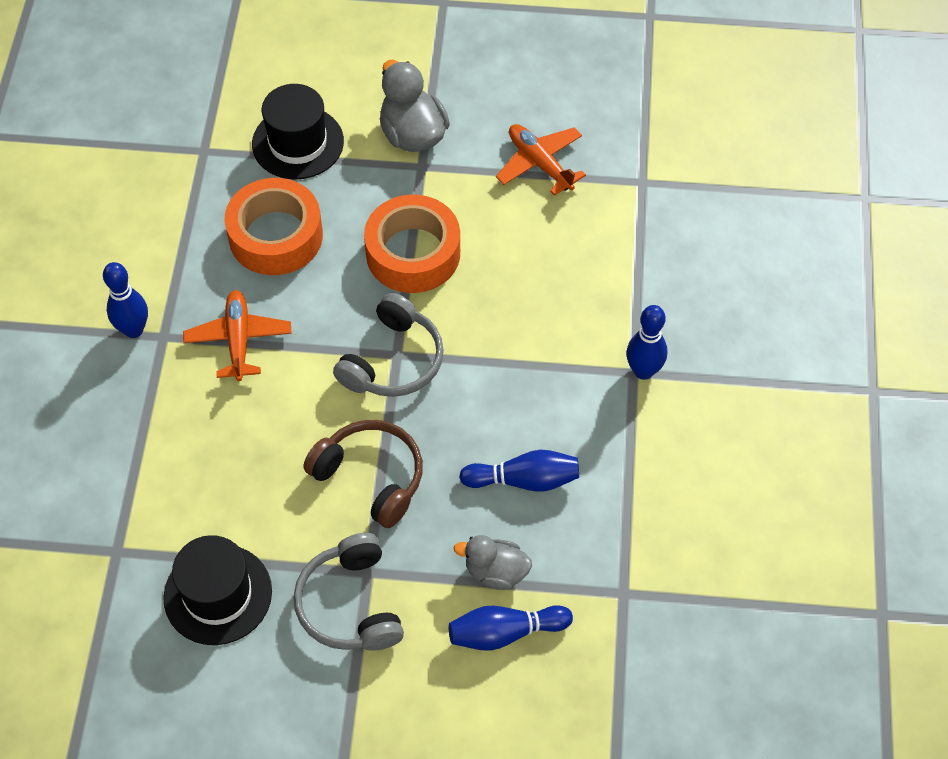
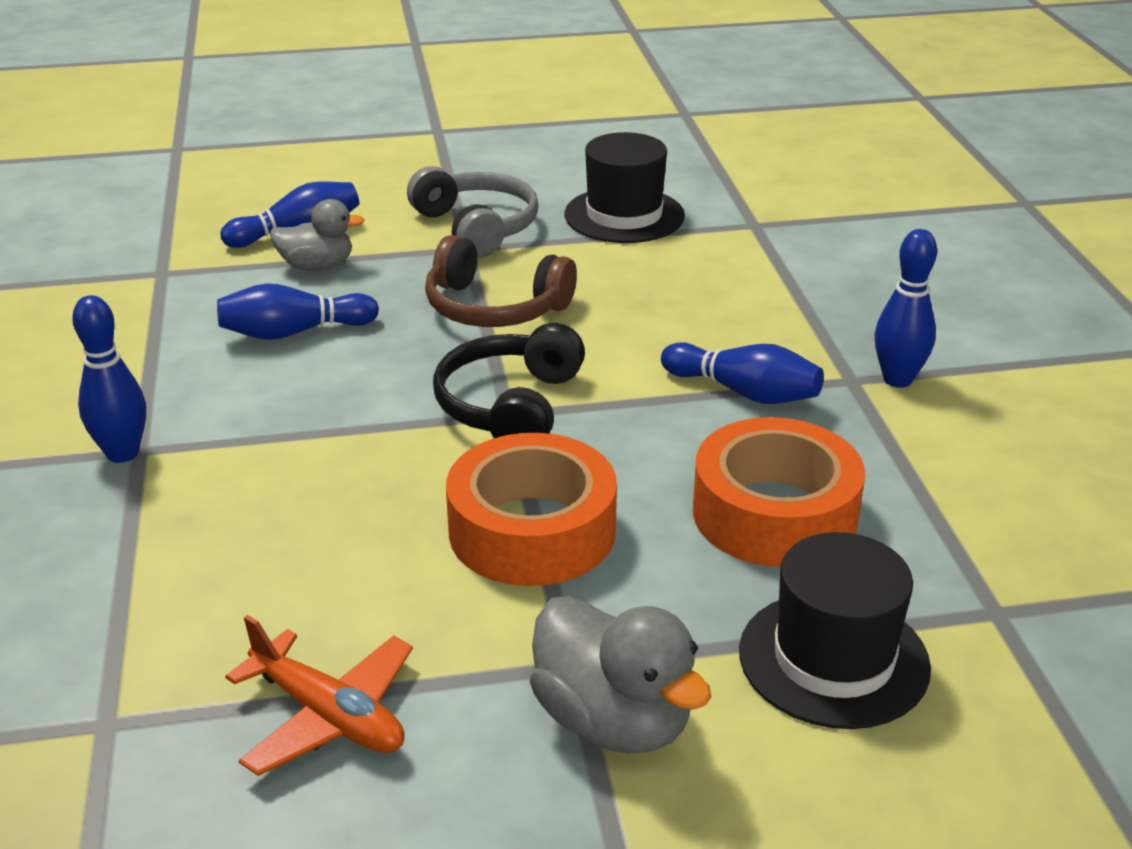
camera: 165 degrees right, 25 degrees down
(238, 340) = (744, 392): orange plane -> blue bowling pin
(393, 361) = (510, 406): grey headphones -> black headphones

